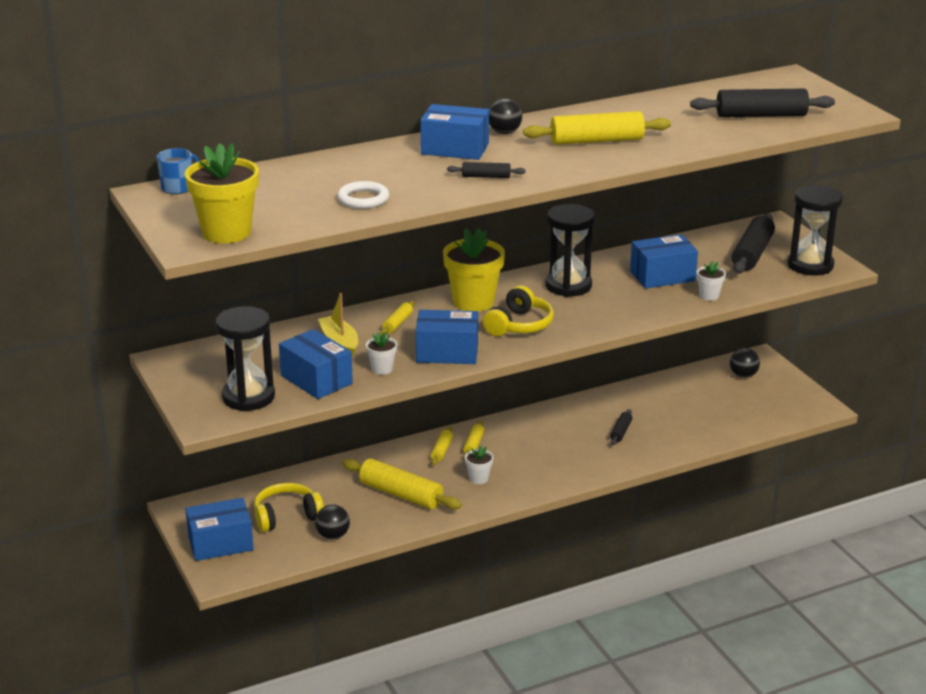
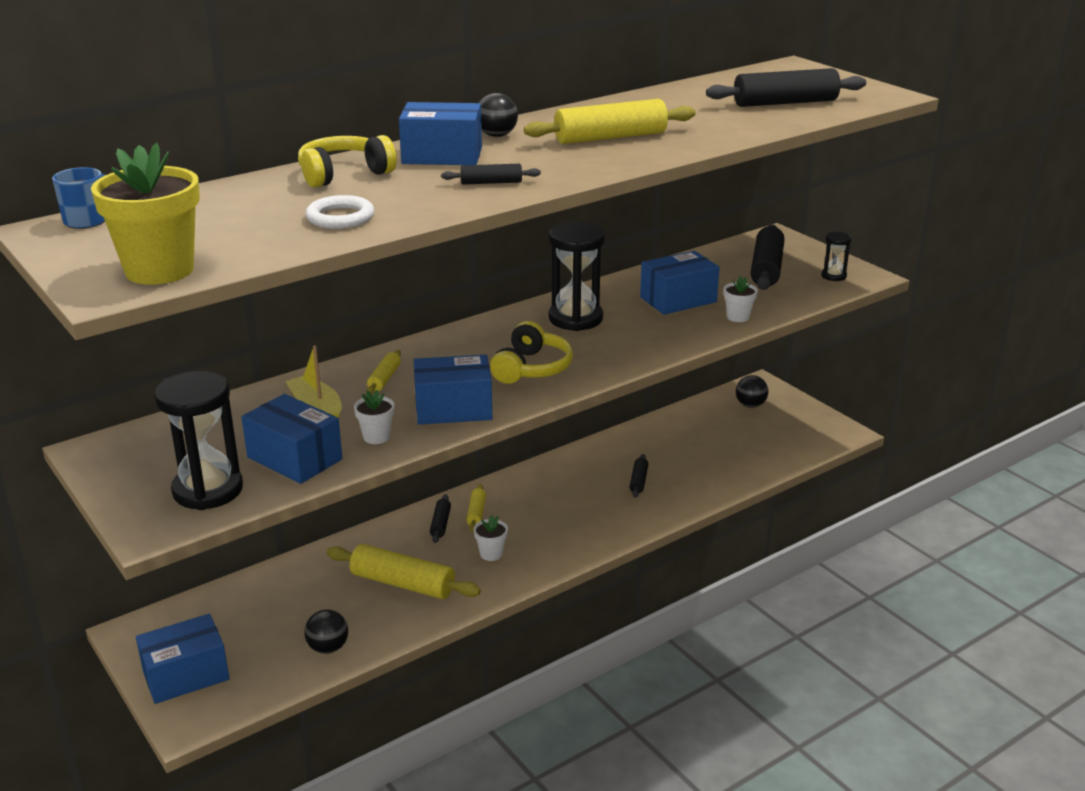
camera: 10 degrees left, 0 degrees up
(287, 516) = (266, 628): yellow headphones -> yellow headphones (344, 174)
(441, 450) = (440, 524): yellow rolling pin -> black rolling pin
(473, 302) = (470, 346): yellow flower pot -> none
(810, 265) = (833, 276): black hourglass -> black hourglass, size x0.49

